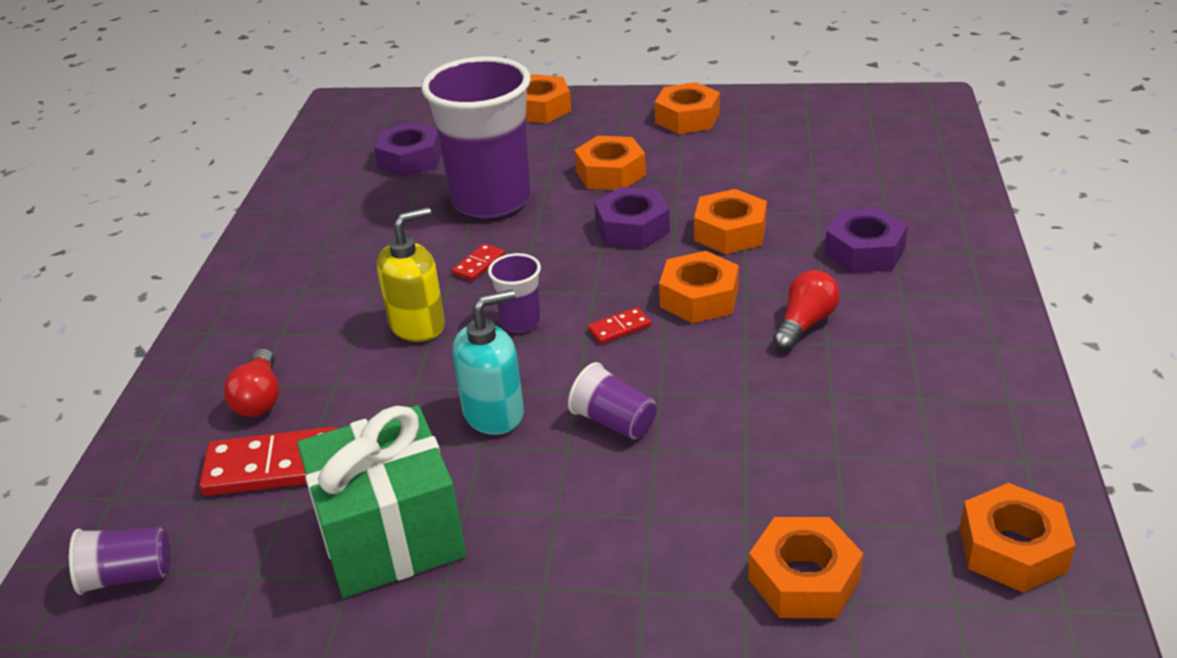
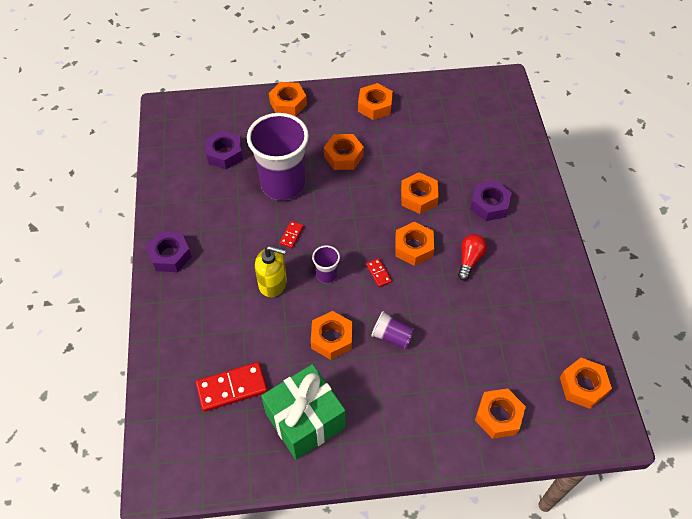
camera: 15 degrees left, 20 degrees up
(128, 576) = (186, 464): purple cup -> none
(259, 398) = (207, 344): red light bulb -> none
(418, 325) = (273, 283): yellow soap dispenser -> yellow soap dispenser turned 60 degrees clockwise
(494, 413) = (331, 338): turquoise soap dispenser -> orange nut
(619, 328) = (378, 273): red domino -> red domino turned 75 degrees counterclockwise
(632, 228) = (366, 199): purple nut -> purple nut (170, 255)

